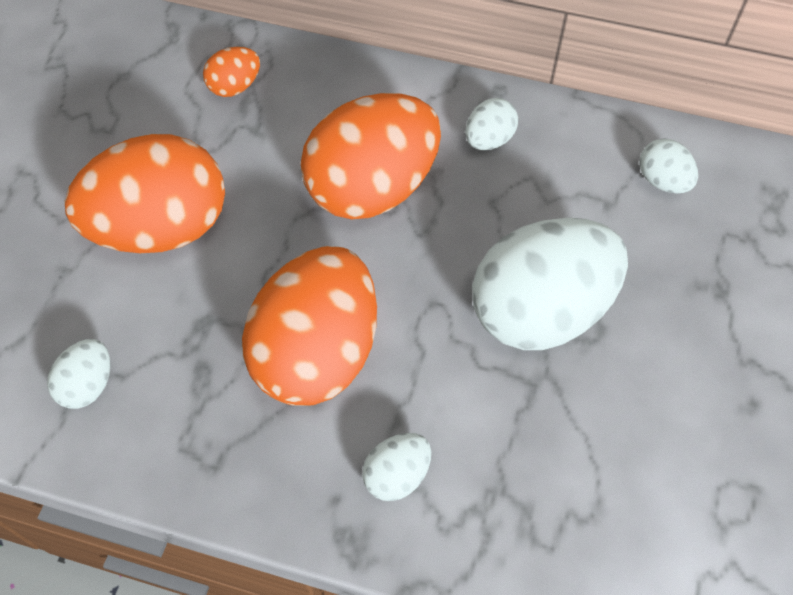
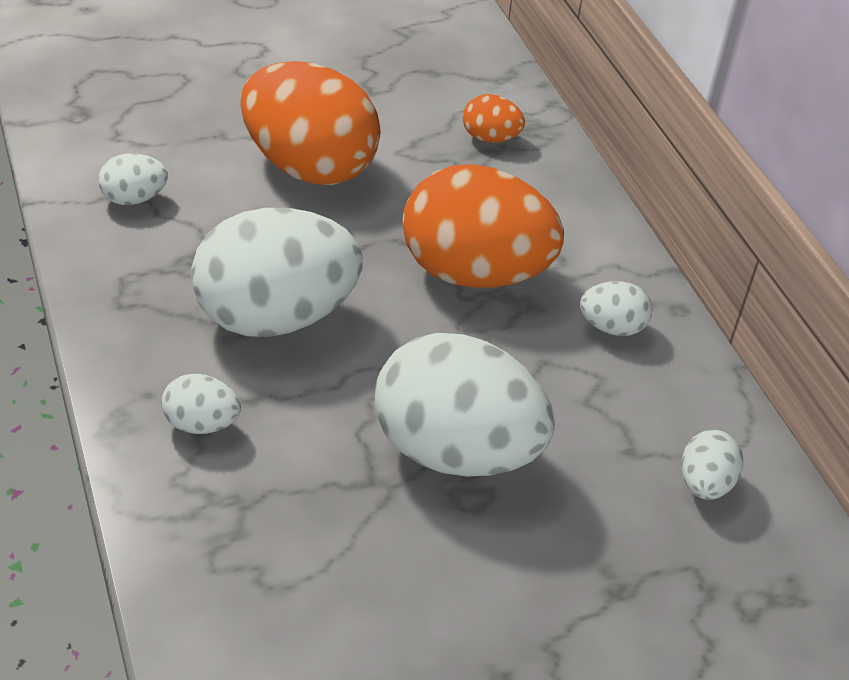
camera: 50 degrees right, 15 degrees down
(317, 353) = (276, 316): orange egg -> white egg

